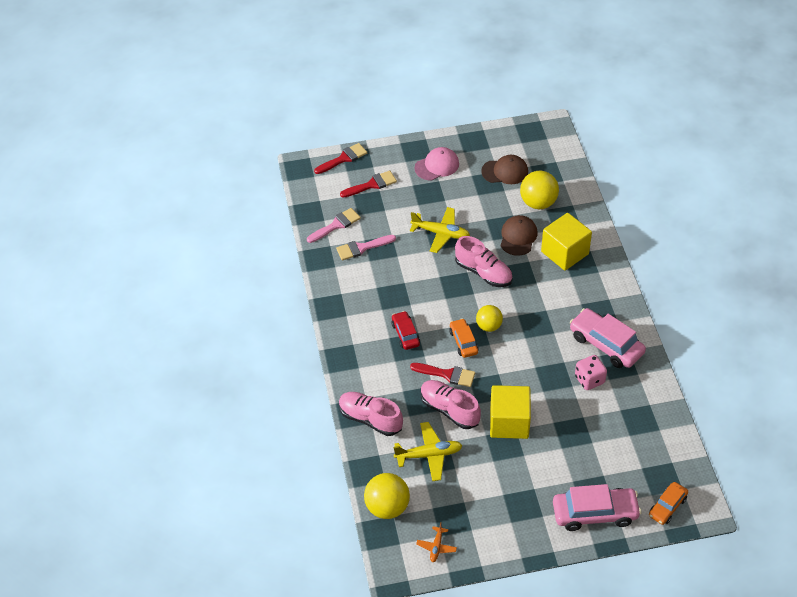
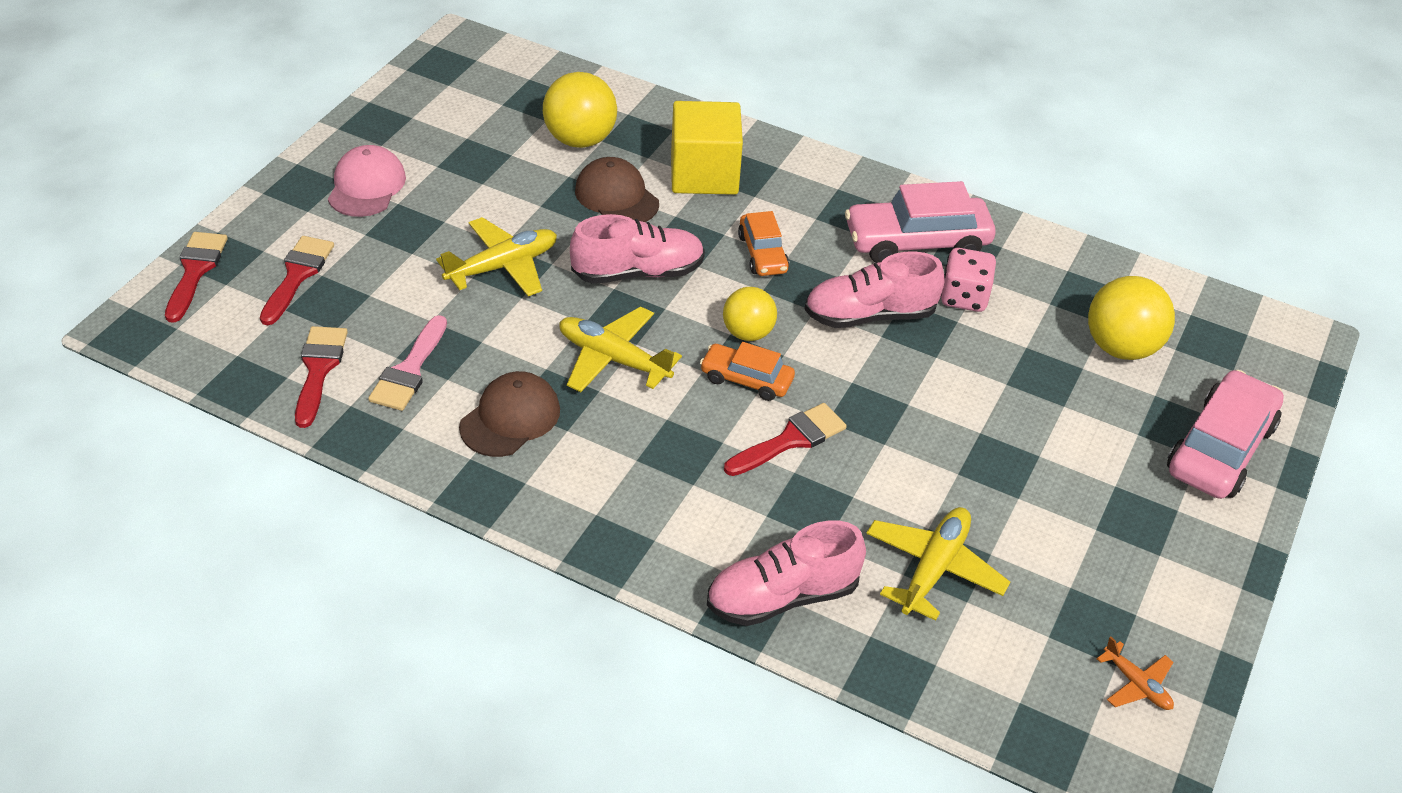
camera: 55 degrees left, 5 degrees down
(336, 225) = (319, 370): pink brush -> red brush
(387, 507) = (995, 698): yellow ball -> yellow ball (1121, 347)
(405, 334) = (653, 435): red car -> none
(430, 297) = (613, 359): none -> yellow plane
(449, 410) = (865, 483): pink shoe -> pink shoe (869, 315)
(505, 171) = (478, 132): brown cap -> brown cap (510, 418)
(509, 422) = (960, 431): yellow cube -> none
(667, 507) = (1268, 368): orange car -> orange car (762, 253)

